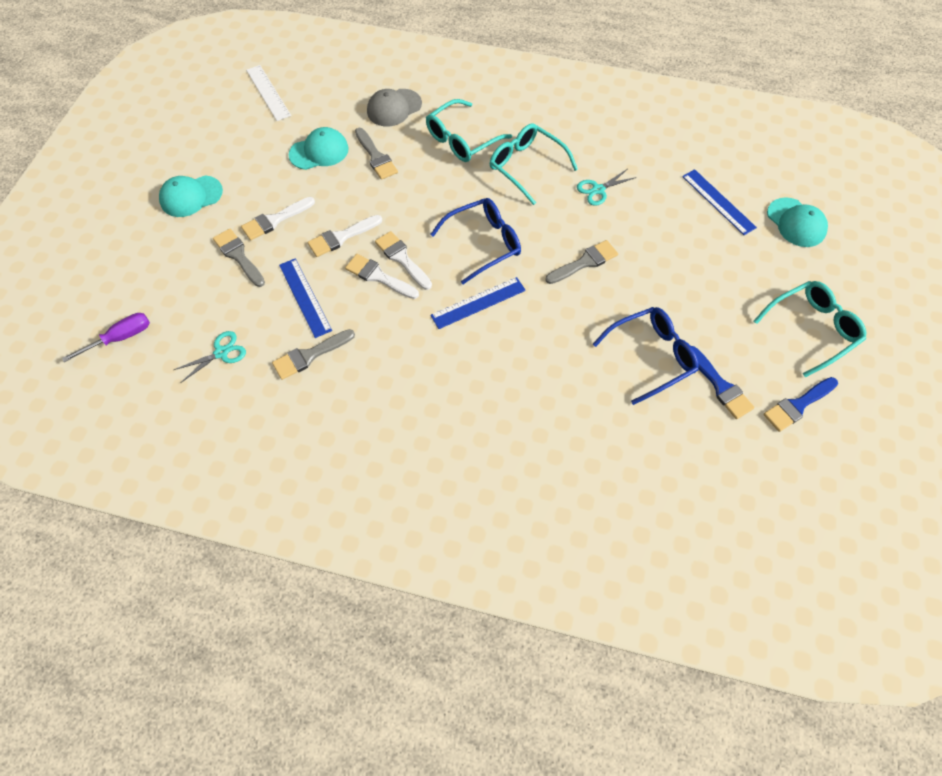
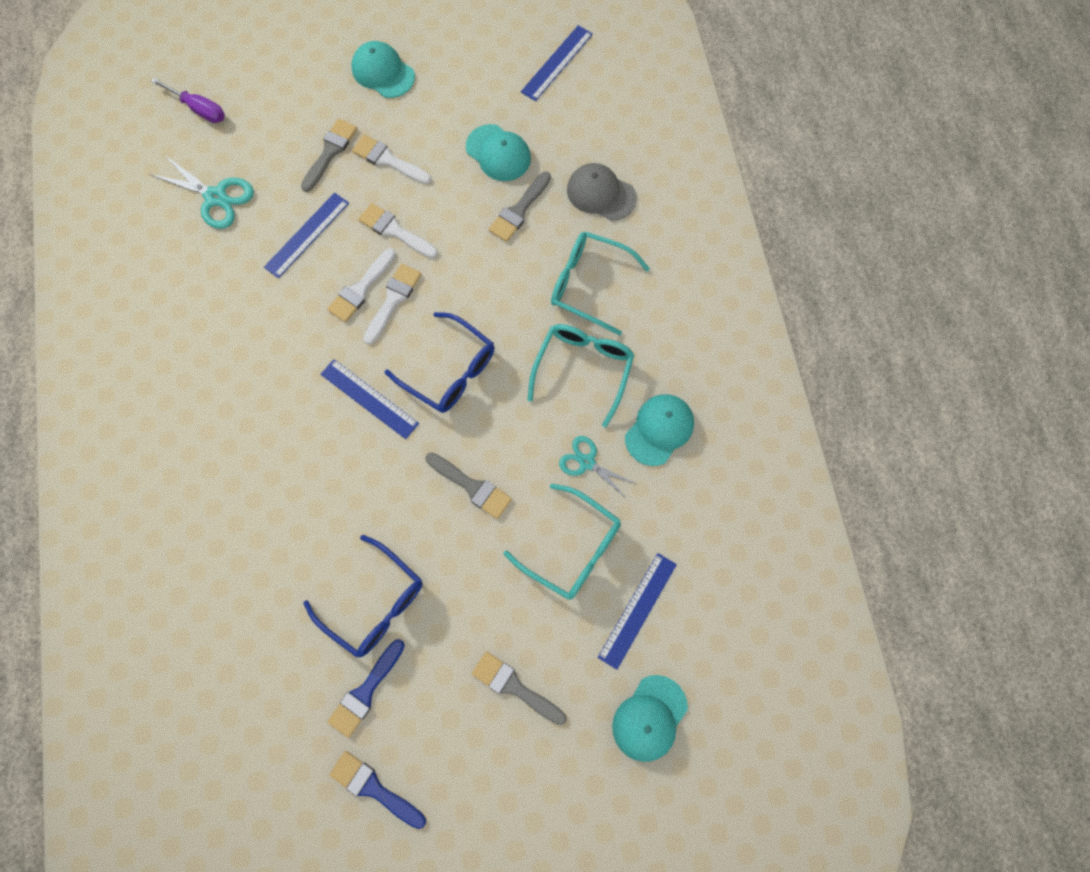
camera: 65 degrees right, 10 degrees up
(221, 352) = (216, 197): turquoise scissors -> turquoise scissors, size x1.51
(268, 92) = (557, 63): white ruler -> blue ruler
(310, 355) = (243, 273): grey brush -> grey brush (514, 687)
(378, 276) = (361, 289): white brush -> white brush turned 150 degrees counterclockwise
(593, 143) = (659, 430): none -> turquoise cap
(811, 329) = (488, 779): turquoise glasses -> turquoise glasses (572, 548)

